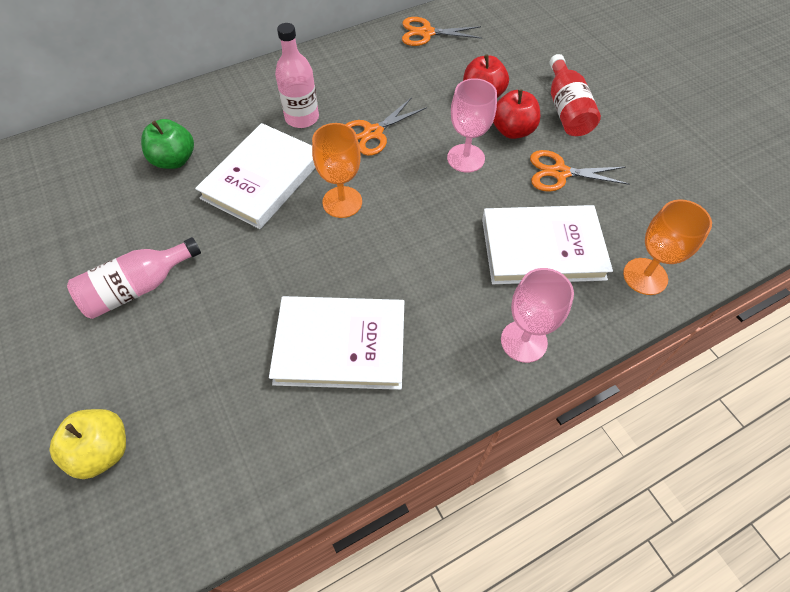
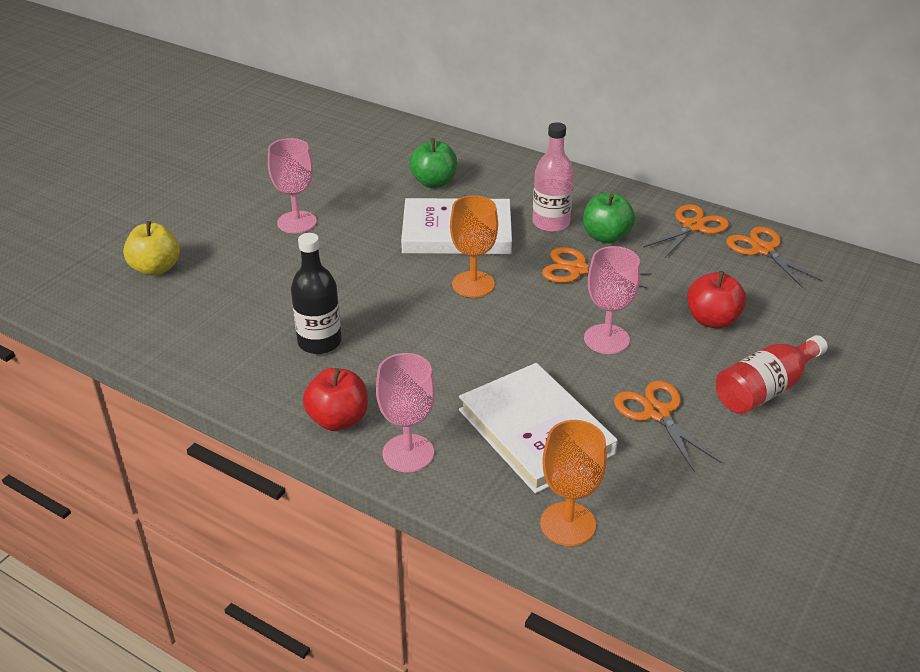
camera: 60 degrees right, 20 degrees down
(138, 288) = (297, 222): pink bottle -> pink goblet
(340, 345) = (319, 342): white book -> black bottle
(346, 97) = (606, 236): none -> green apple
(373, 49) = (693, 226): none -> orange scissors
(512, 131) = (683, 358): red apple -> red apple (338, 420)

